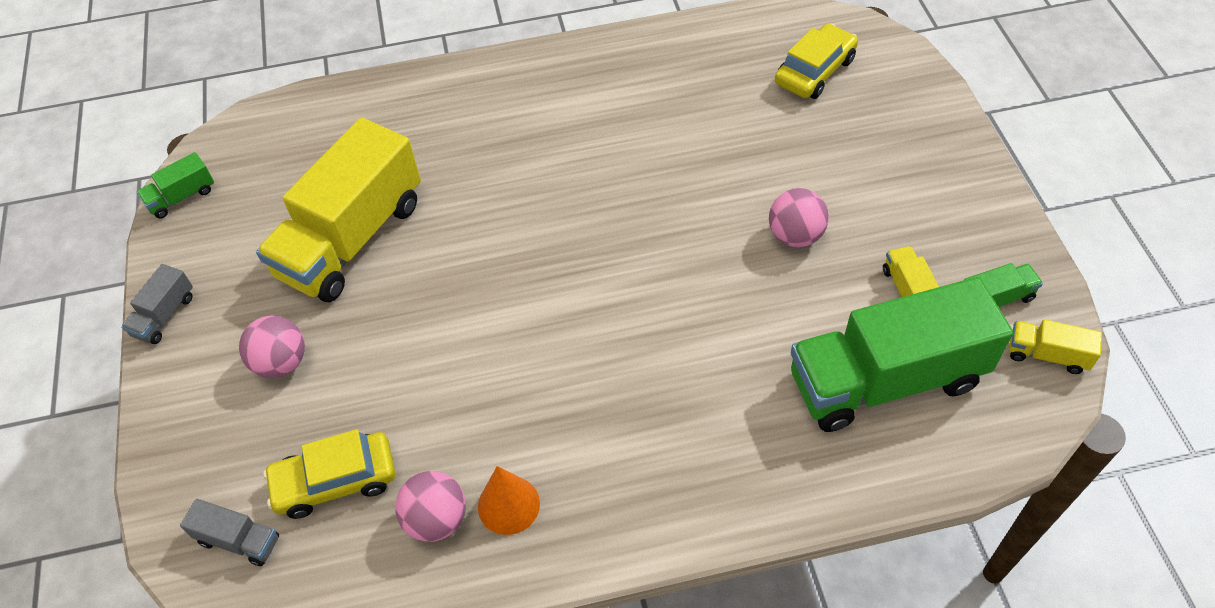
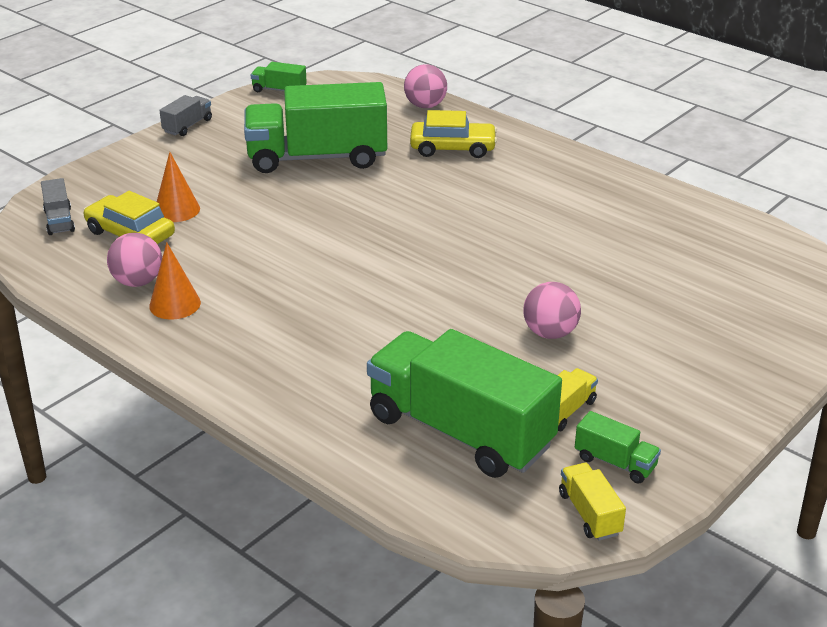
camera: 50 degrees right, 20 degrees down
(164, 315) = (187, 126): grey truck -> grey truck turned 135 degrees clockwise
(281, 363) = (196, 177): pink ball -> pink ball (425, 106)
(329, 413) = (177, 210): none -> orange cone
(352, 239) = (317, 158): yellow truck -> green truck
(814, 71) = (739, 277): yellow car -> yellow car (453, 148)

